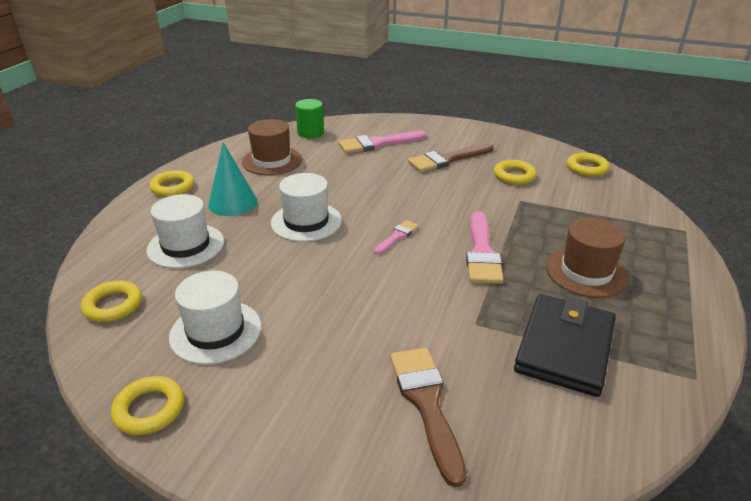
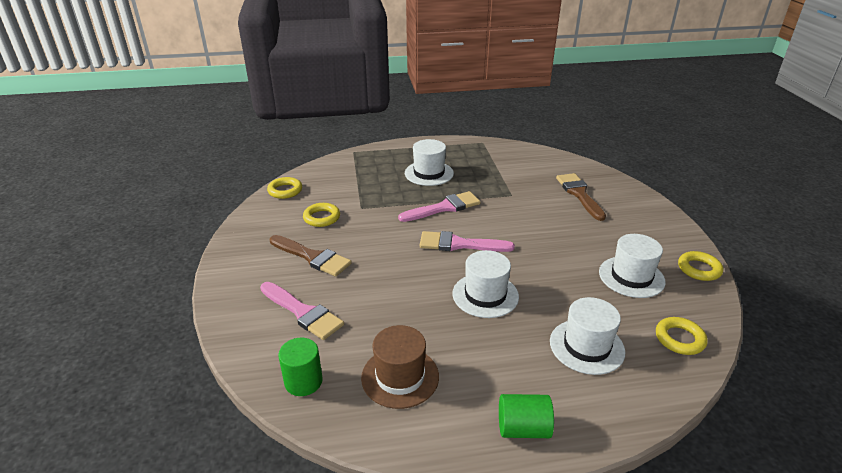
camera: 120 degrees left, 0 degrees up
(173, 187) = (523, 428): yellow ring -> green cylinder
(233, 203) = (503, 357): turquoise cone -> none
(397, 236) = (459, 244): pink brush -> pink brush, size x1.83
(426, 403) = (579, 194): brown brush -> brown brush turned 120 degrees clockwise
(564, 348) = (500, 170): black wallet -> none
(586, 272) = (429, 173): brown hat -> white hat

